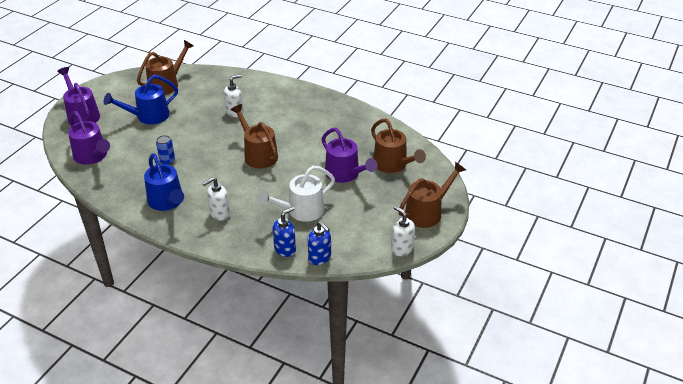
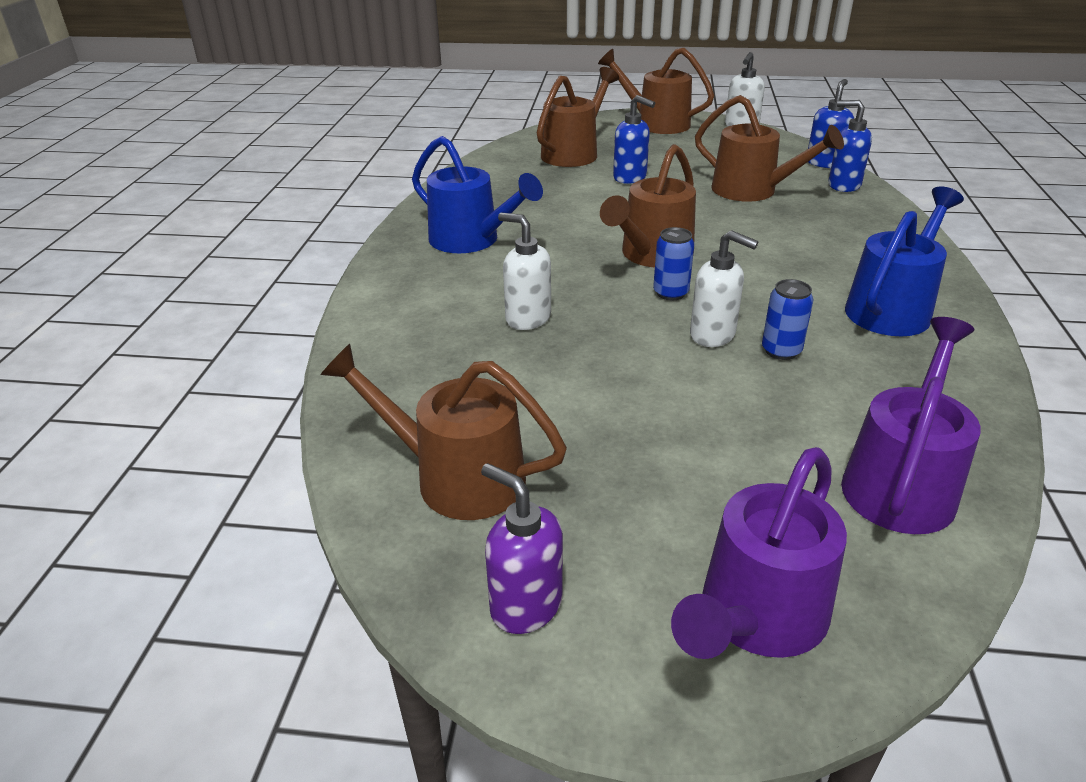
camera: 110 degrees left, 5 degrees down
(117, 86) = (525, 605): none -> purple soap dispenser
(148, 116) = (644, 450): blue watering can -> blue watering can (472, 240)
(219, 214) = (847, 249): white soap dispenser -> white soap dispenser (713, 335)
(225, 149) = (670, 293): none -> blue can
(301, 211) = (753, 191): white watering can -> brown watering can
(345, 174) = (630, 178): purple watering can -> blue soap dispenser

